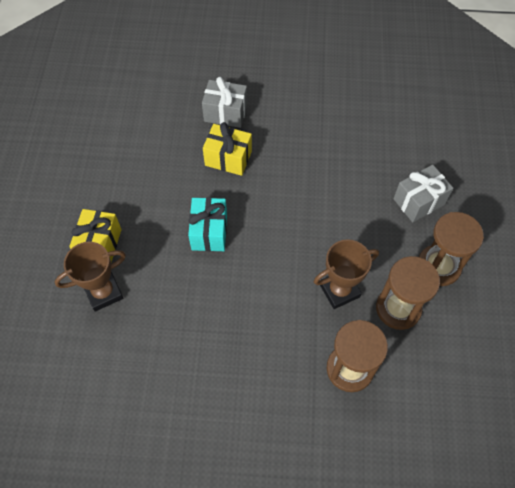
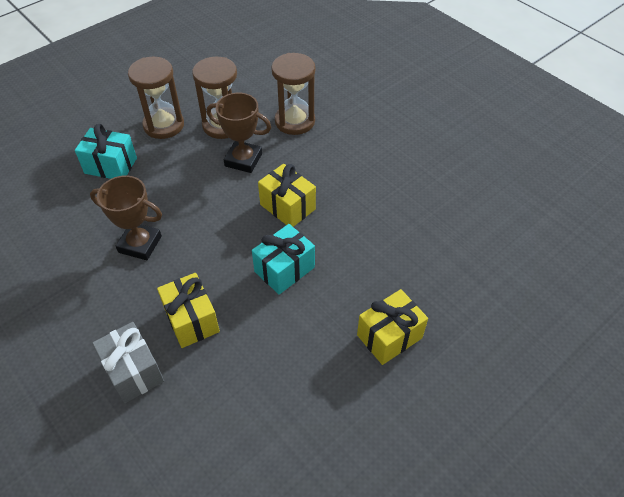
camera: 135 degrees left, 10 degrees down
(103, 292) = (420, 292): brown trophy -> brown trophy (140, 244)
(259, 279) = (287, 207): none -> yellow gift
(419, 201) = (111, 166): grey gift -> turquoise gift

